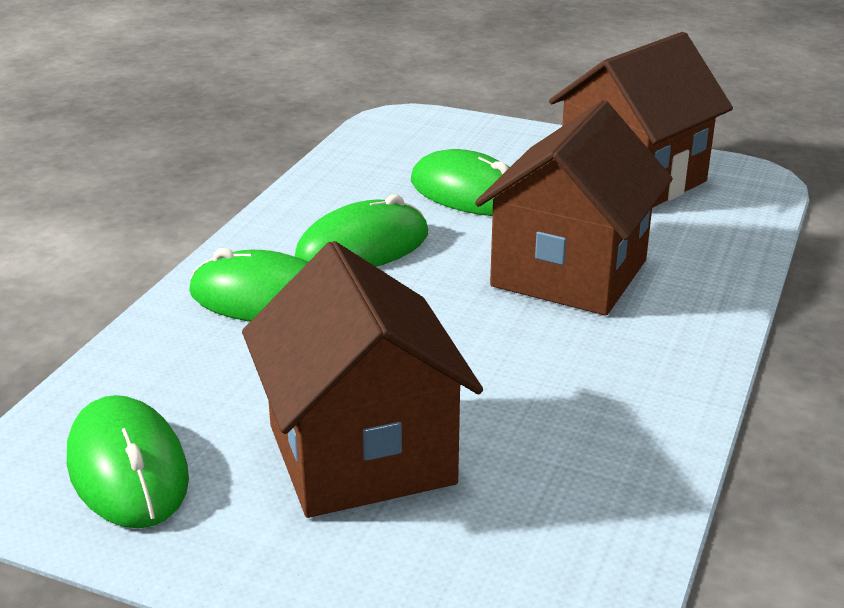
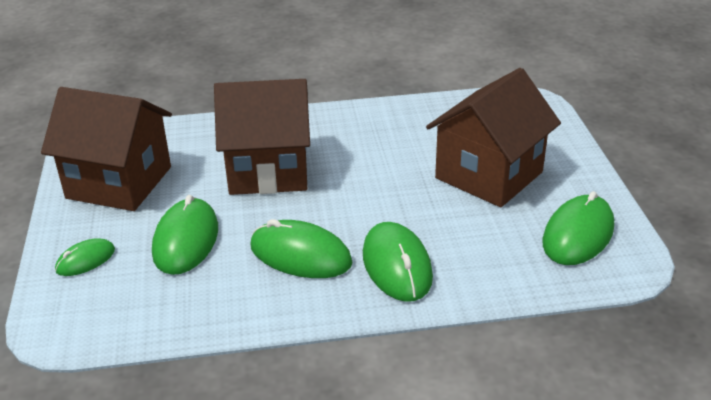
camera: 120 degrees left, 5 degrees up
(493, 143) = (85, 260): none -> green mouse

